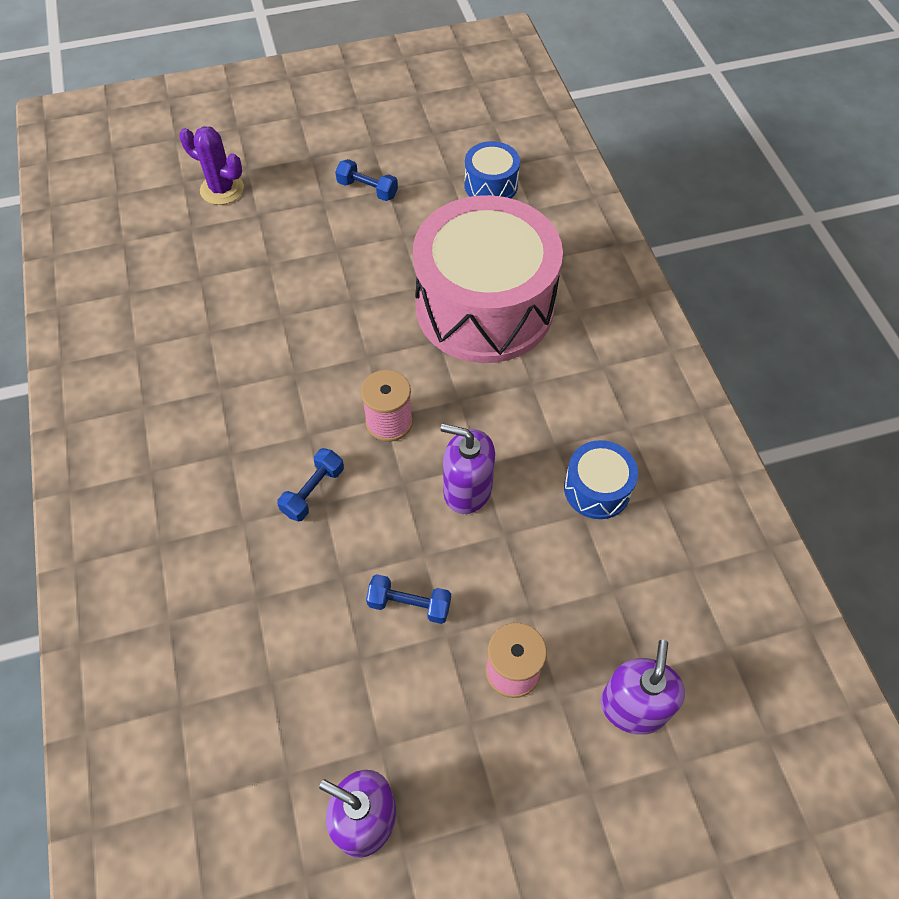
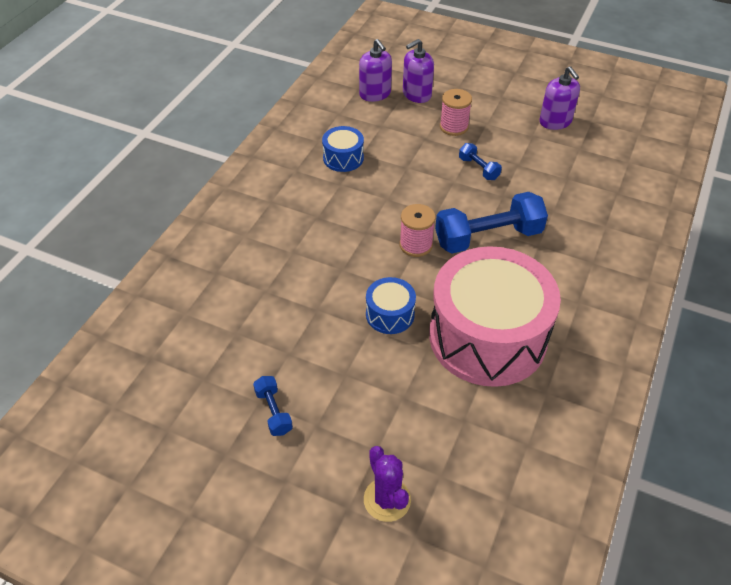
camera: 140 degrees left, 10 degrees down
(313, 491) = (488, 237): blue dumbbell -> blue dumbbell, size x2.07
(467, 489) = (406, 192): purple soap dispenser -> purple soap dispenser (375, 94)
(484, 306) = (293, 271): pink drum -> pink drum (487, 337)
(491, 185) = (186, 350): blue drum -> blue drum (390, 314)

